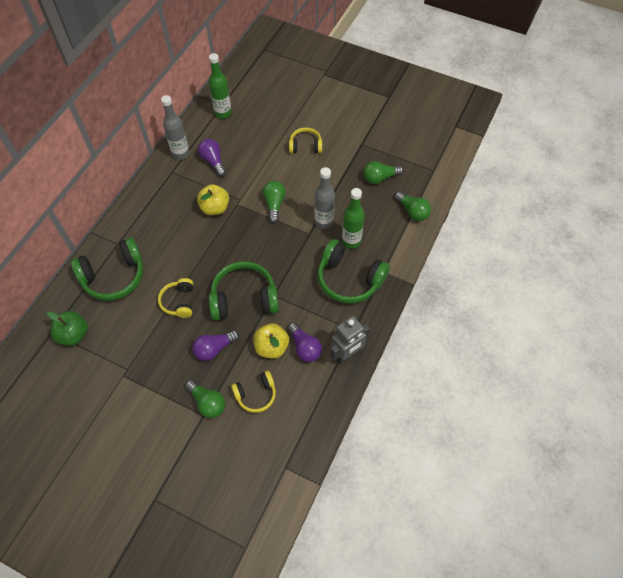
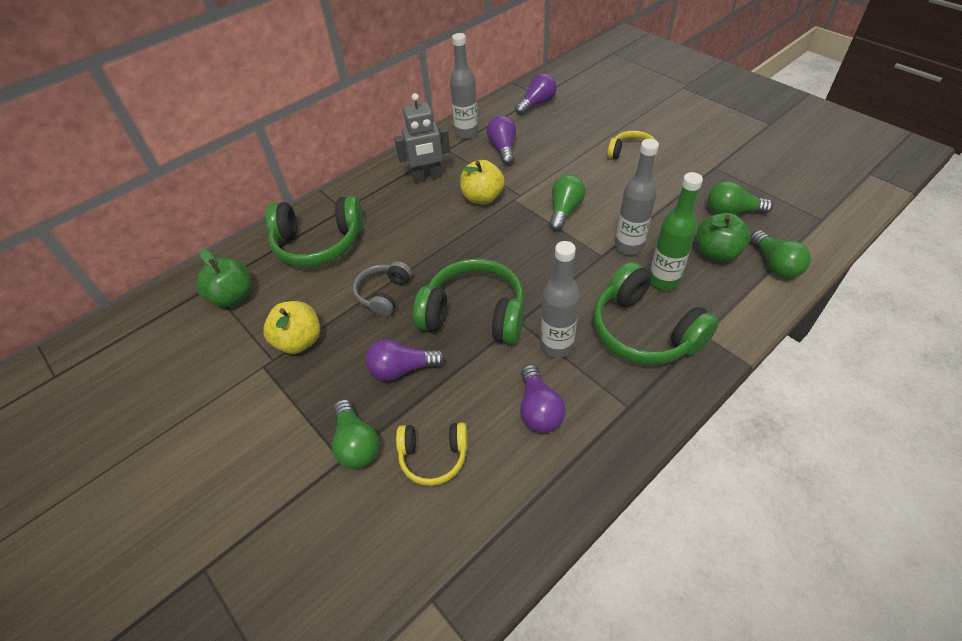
camera: 25 degrees right, 10 degrees down
(179, 302) = (384, 294): yellow headphones -> grey headphones
(223, 113) = (536, 104): green bottle -> purple light bulb
(271, 347) = (487, 393): yellow apple -> yellow apple (299, 341)
(301, 305) = (556, 346): none -> grey bottle
(347, 354) = (605, 442): grey robot -> grey robot (427, 177)
(377, 212) = (716, 253): none -> green apple

